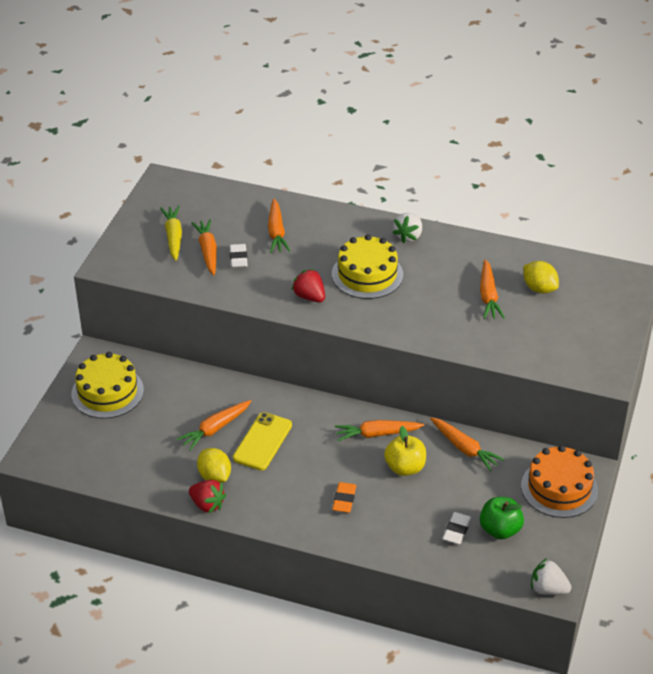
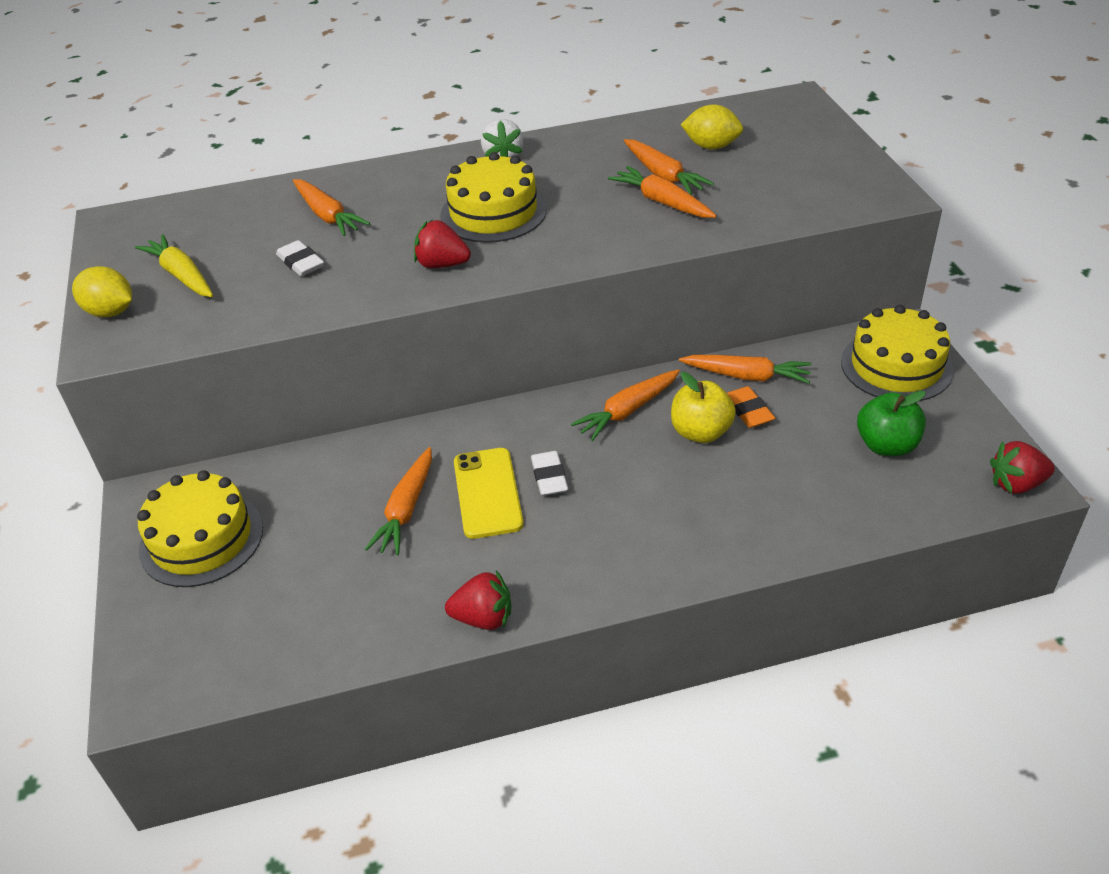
camera: 30 degrees left, 0 degrees up
(208, 251) = (248, 272): orange carrot -> orange carrot (662, 202)
(214, 476) = (460, 573): yellow lemon -> yellow lemon (110, 312)
(344, 500) = (665, 510): orange eraser -> orange eraser (748, 411)
(456, 530) = (839, 473): white eraser -> white eraser (549, 477)
(548, 589) = (1016, 484): white strawberry -> red strawberry
(559, 488) = (896, 366): orange cake -> yellow cake

